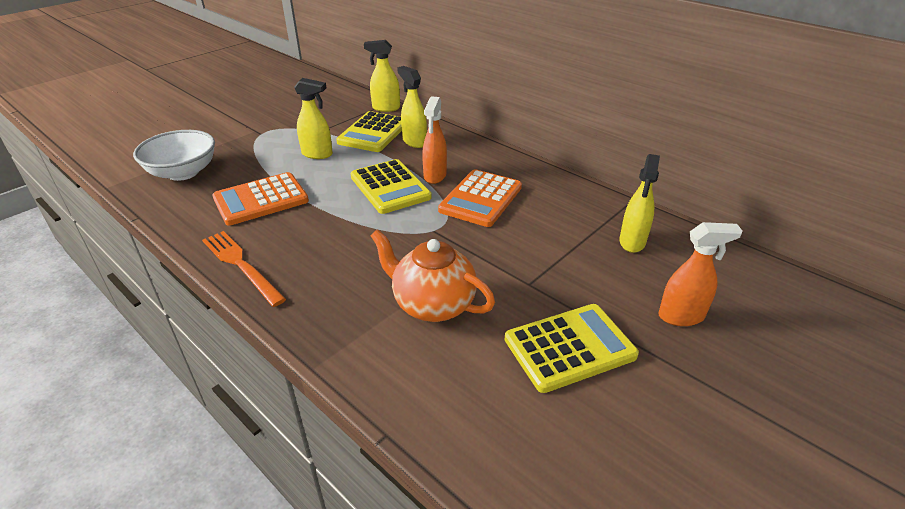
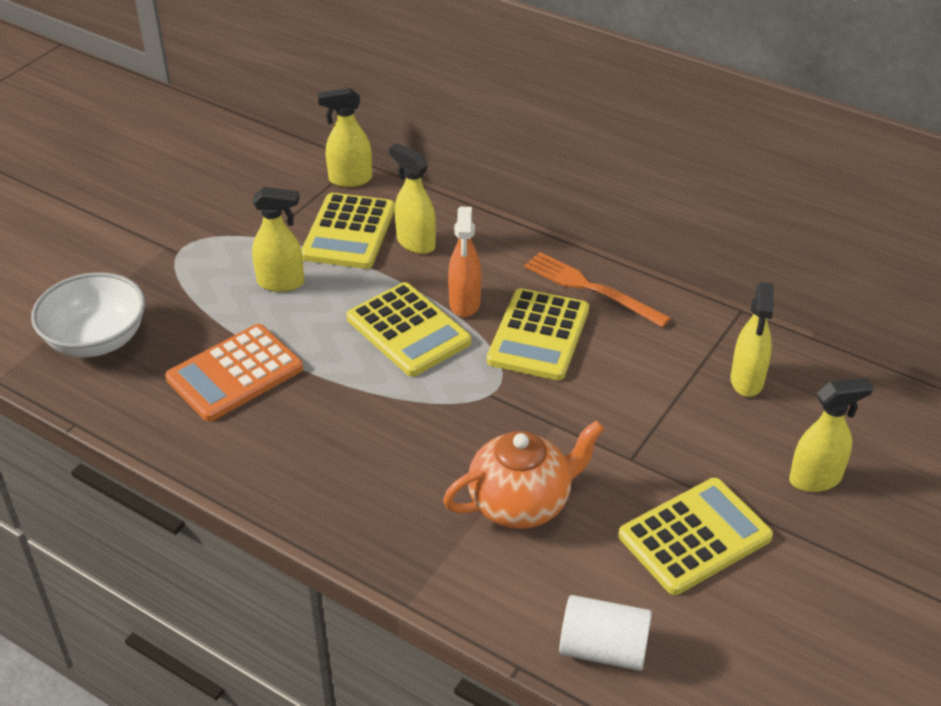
camera: 10 degrees left, 5 degrees up
(241, 265) = (257, 480): orange fork -> orange fork (591, 288)
(432, 304) = (521, 503): orange teapot -> orange teapot turned 135 degrees clockwise
(466, 431) = (603, 649): none -> white cylinder
(480, 199) = (538, 335): orange calculator -> yellow calculator
(681, 316) = (816, 479): orange spray bottle -> yellow spray bottle

